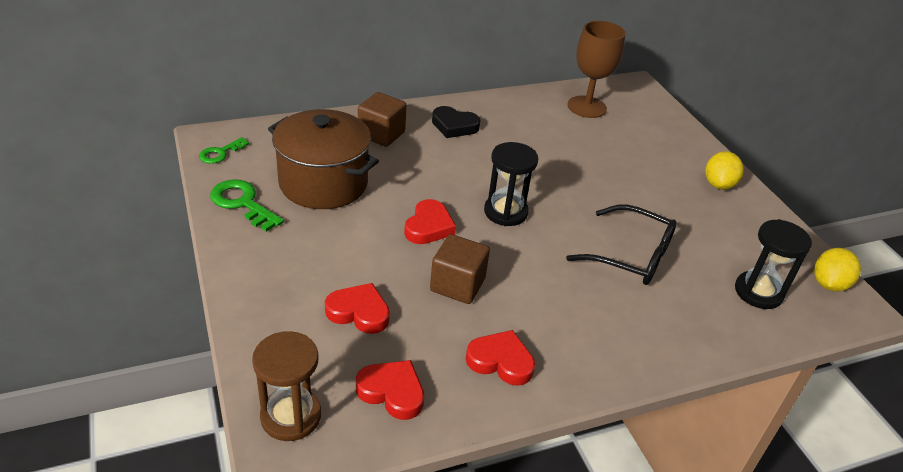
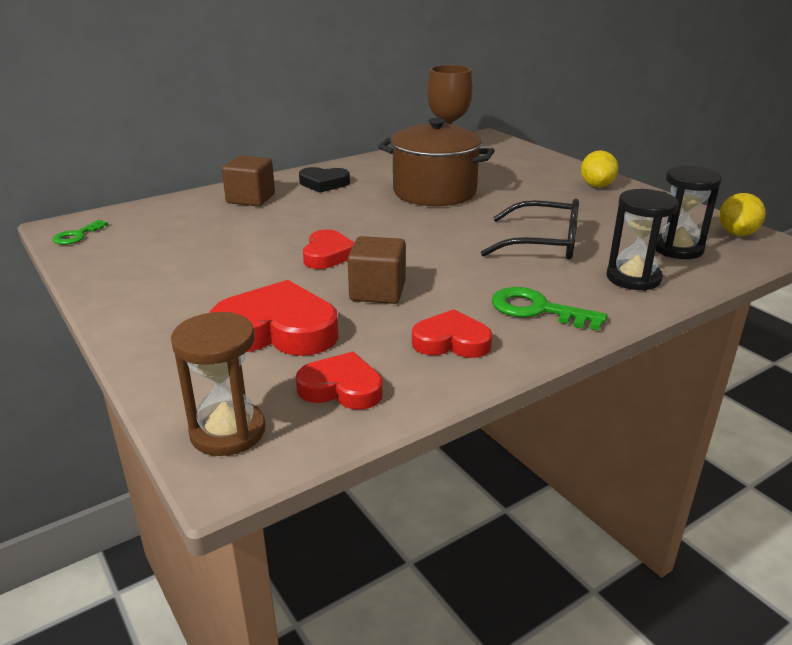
camera: 10 degrees left, 10 degrees down
(242, 203) = (113, 268): green key -> green key (537, 310)
(323, 183) = (201, 241): brown pot -> brown pot (434, 192)
(359, 312) = (277, 330): red heart -> red heart, size x1.64
(505, 212) = (403, 233): black hourglass -> black hourglass (633, 278)

